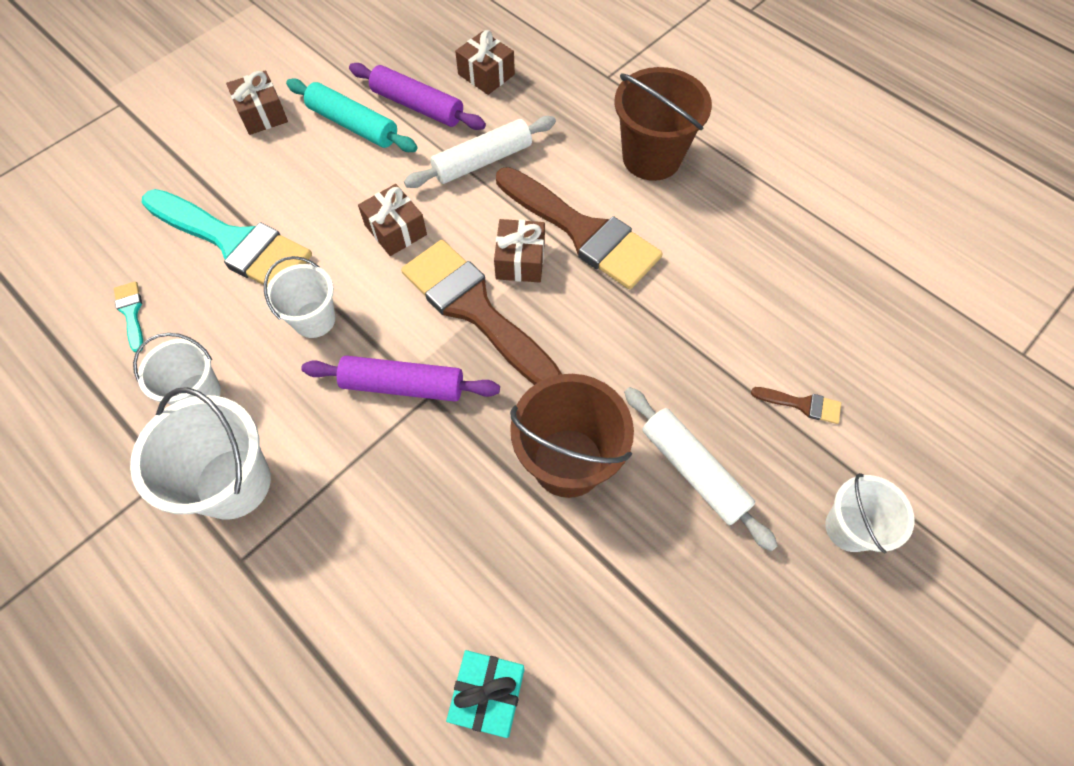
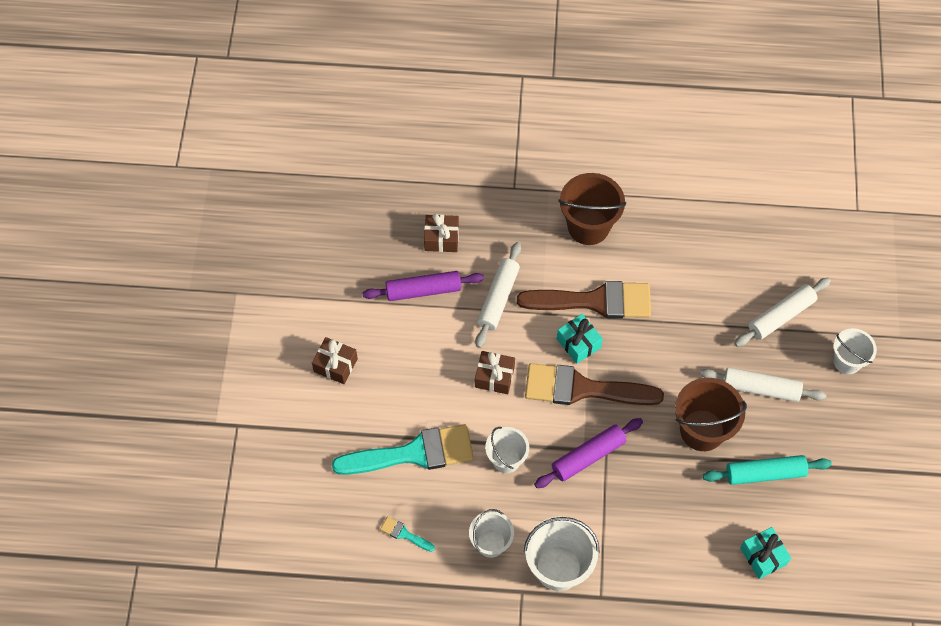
camera: 40 degrees left, 0 degrees up
(353, 125) = (399, 331): turquoise rolling pin -> turquoise rolling pin (765, 473)
(520, 260) = (578, 343): brown gift -> turquoise gift
(802, 404) = (781, 316): brown brush -> white rolling pin

